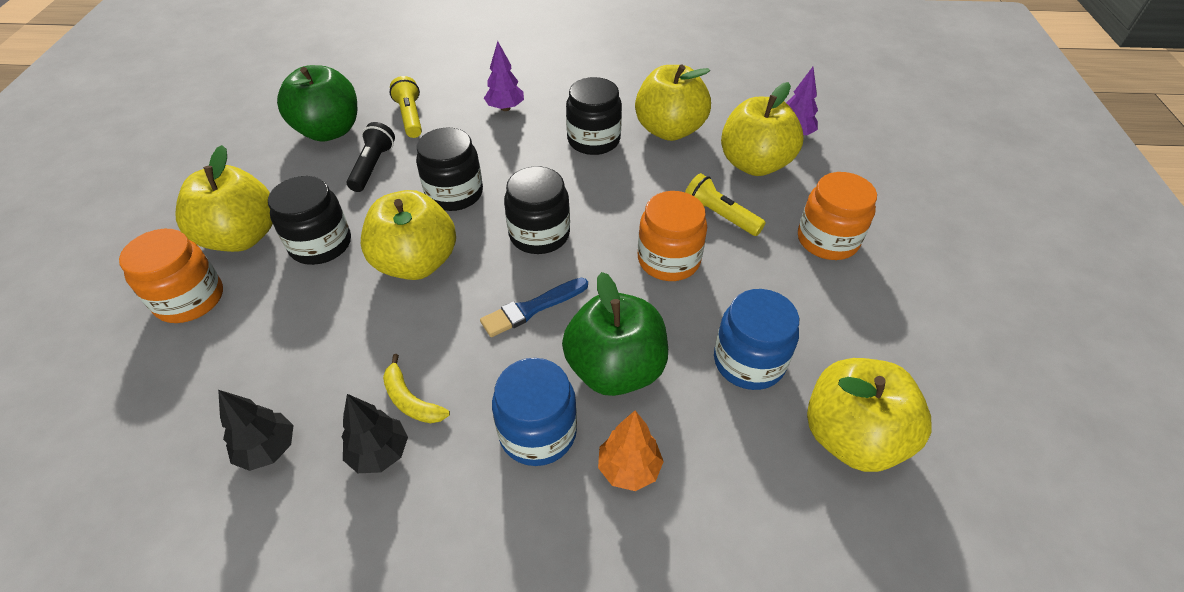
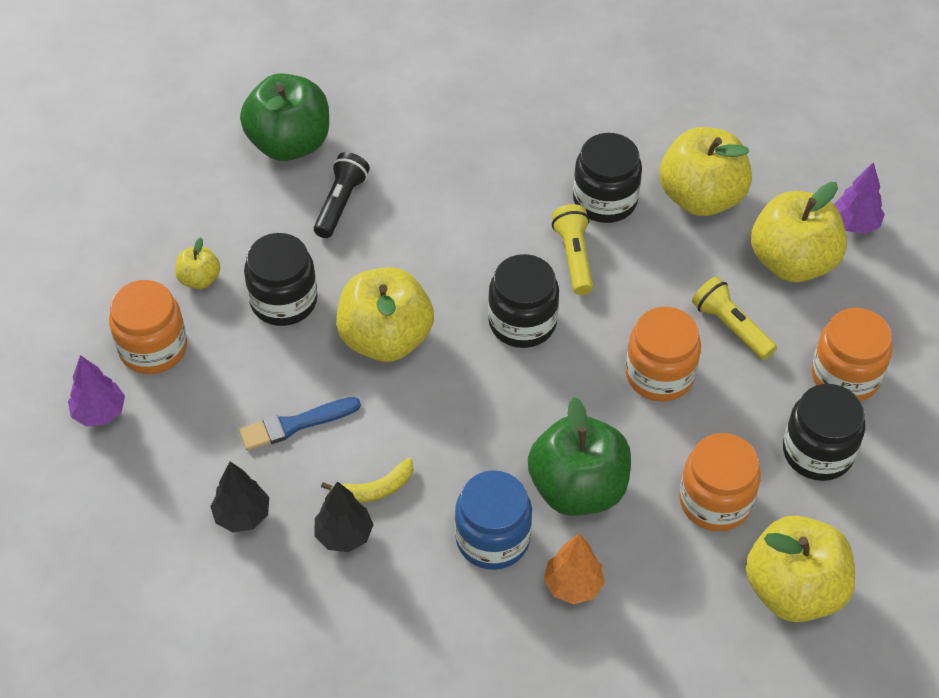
camera: 10 degrees right, 5 degrees up
(242, 237) = (199, 279): yellow apple -> yellow apple, size x0.48
(410, 117) = (387, 134): yellow flashlight -> yellow flashlight (574, 257)
(411, 400) = (374, 489): yellow banana -> yellow banana turned 75 degrees counterclockwise
(454, 193) = (432, 254): black jar -> black jar (817, 452)
(505, 108) = (503, 136): purple tree -> purple tree (99, 412)
(532, 308) = (503, 410): blue brush -> blue brush (295, 424)
(748, 361) = (715, 501): blue jar -> orange jar

